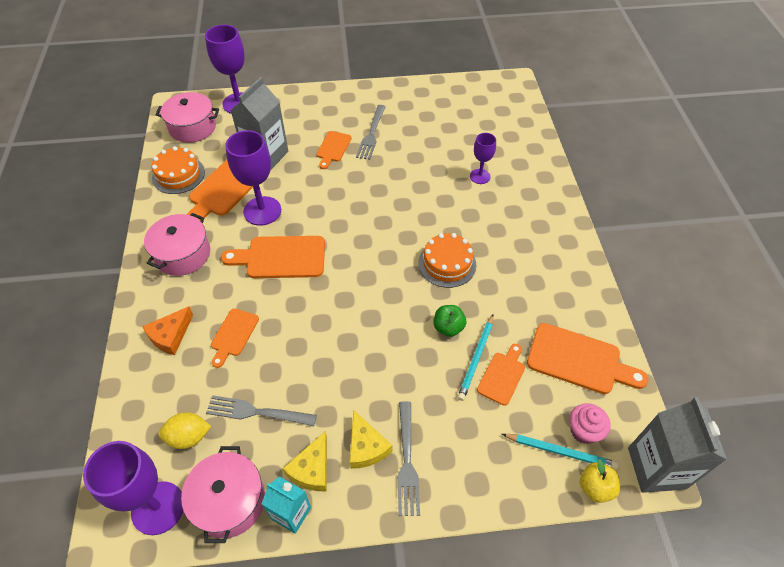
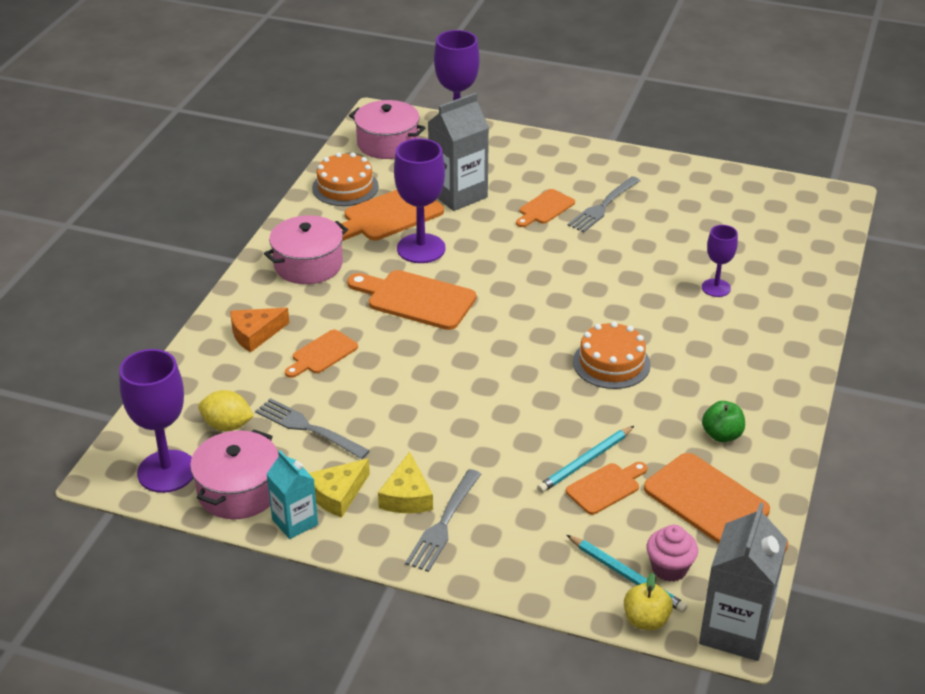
camera: 25 degrees right, 15 degrees down
(448, 327) = (571, 423): green apple -> green apple (722, 435)

